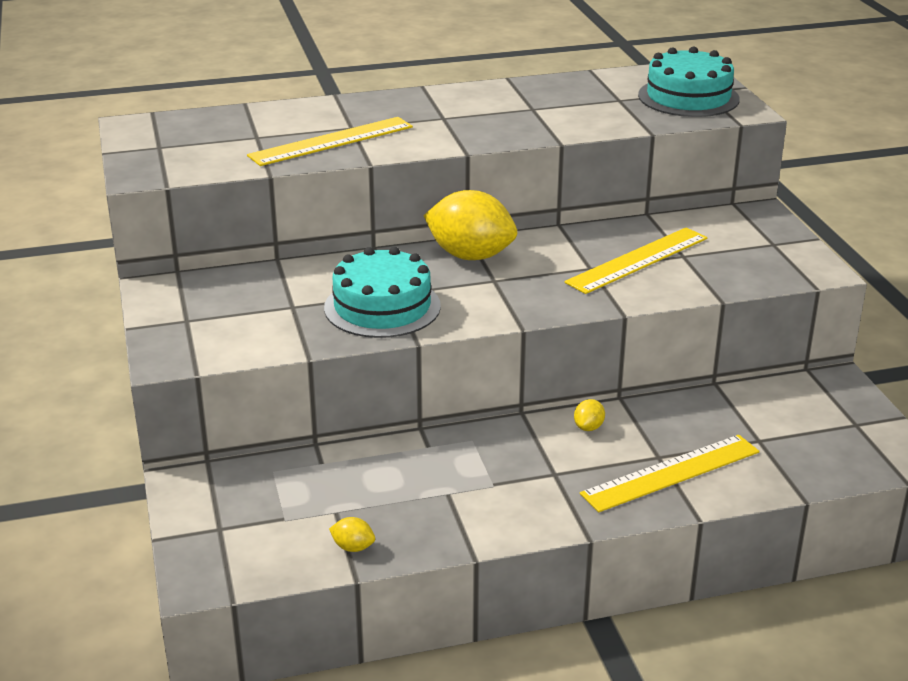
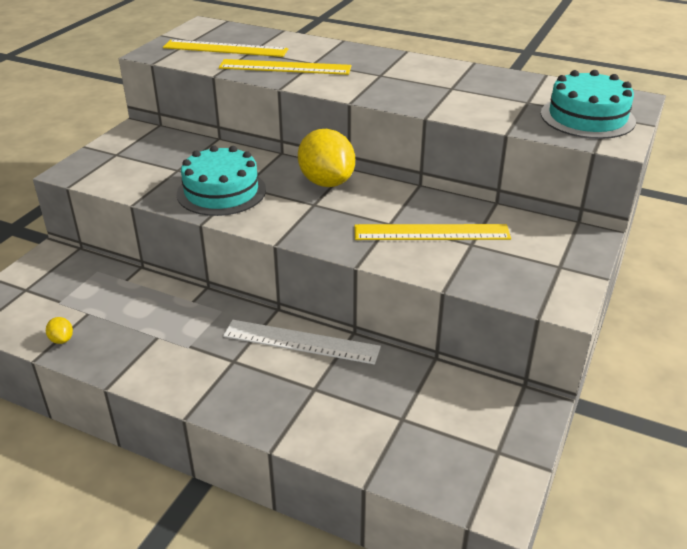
camera: 40 degrees right, 5 degrees up
(588, 427) = (301, 342): yellow lemon -> white ruler
(671, 473) = (304, 405): yellow ruler -> yellow ruler (225, 48)

